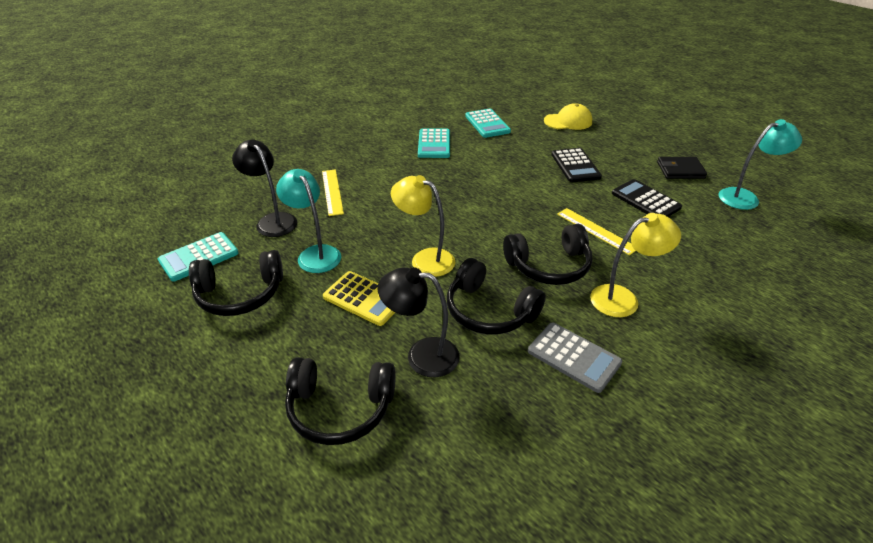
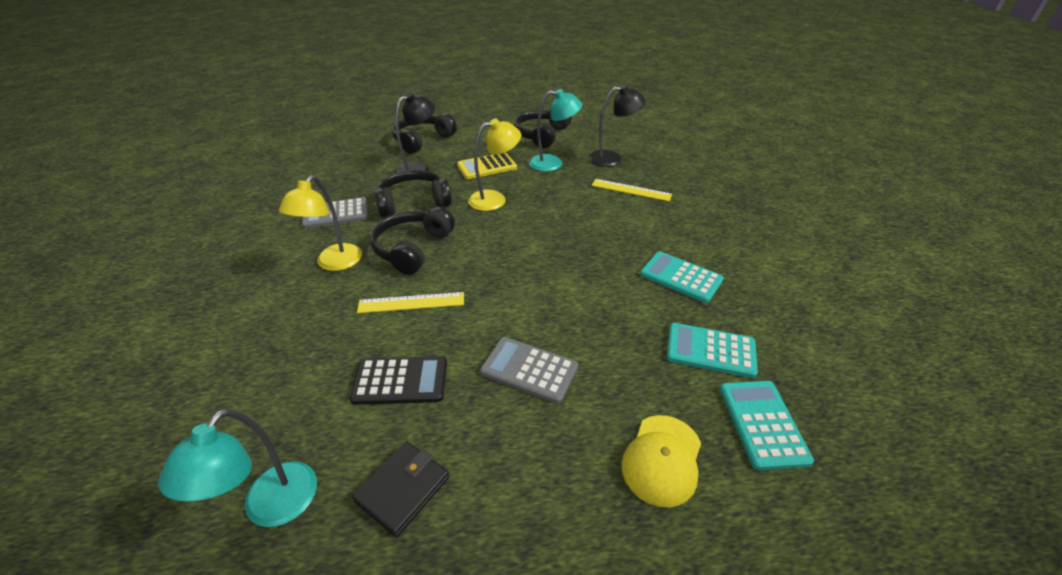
camera: 125 degrees right, 0 degrees up
(199, 257) = (594, 131): turquoise calculator -> turquoise calculator (762, 423)
(575, 166) = (529, 369): black calculator -> grey calculator

